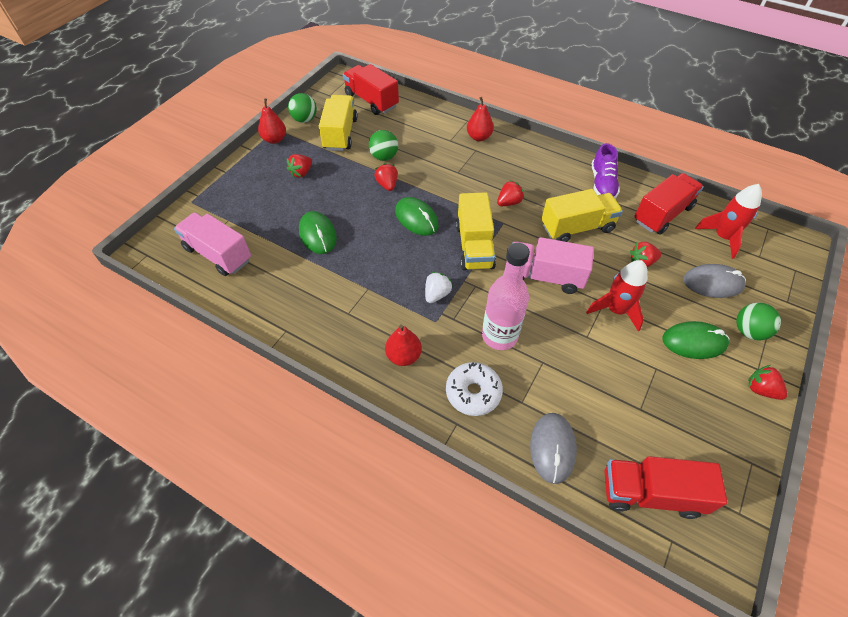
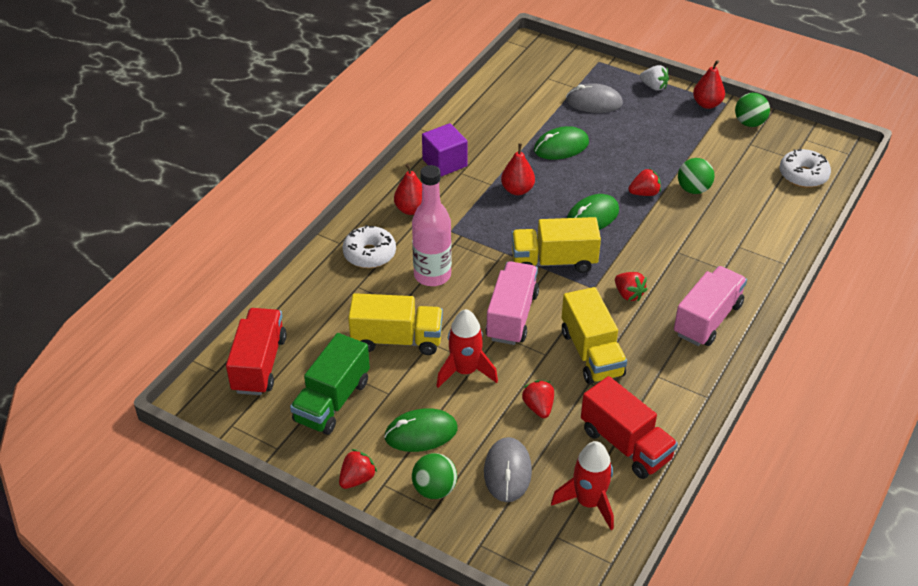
camera: 90 degrees right, 10 degrees down
(218, 254) = (530, 87): pink truck -> pink truck (707, 319)
(301, 173) = (654, 128): red strawberry -> none
(331, 327) = (444, 163): none -> purple cube
(340, 134) = (728, 153): yellow truck -> yellow truck (397, 340)
(371, 101) = (803, 175): red truck -> white donut
(437, 294) = (484, 231): white strawberry -> white strawberry (654, 87)
(479, 137) = (751, 273): red pear -> red pear (517, 190)
(552, 448) = (309, 303): grey mouse -> grey mouse (594, 102)
(602, 184) = (677, 389): purple shoe -> none
(679, 416) = (332, 401): none -> green truck
(694, 342) = (421, 433): green mouse -> green mouse turned 75 degrees clockwise

